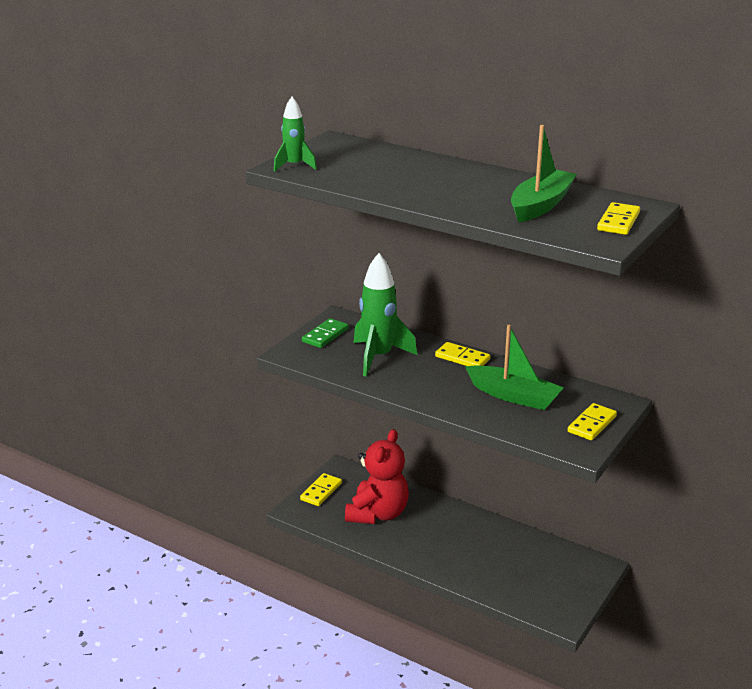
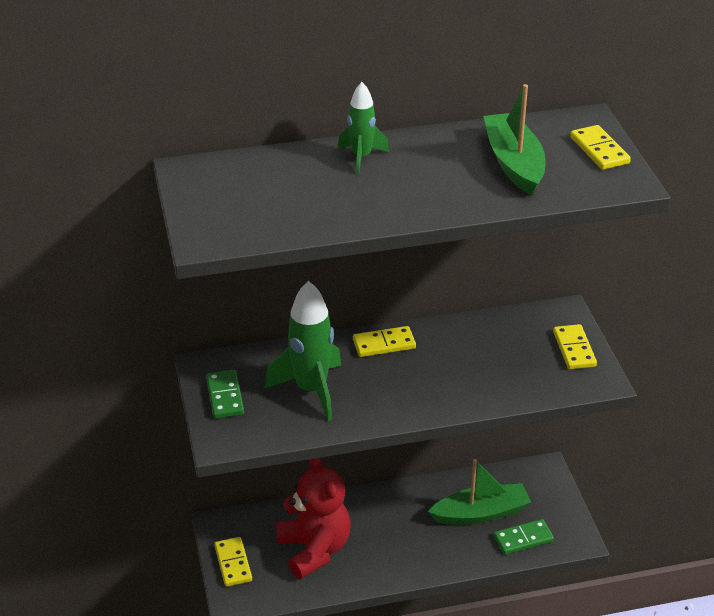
camera: 45 degrees left, 10 degrees up
(294, 166) = (215, 231): green rocket -> green rocket (361, 157)
(514, 396) = (481, 359): green boat -> green boat (481, 513)
(523, 593) = (523, 539): none -> green domino

